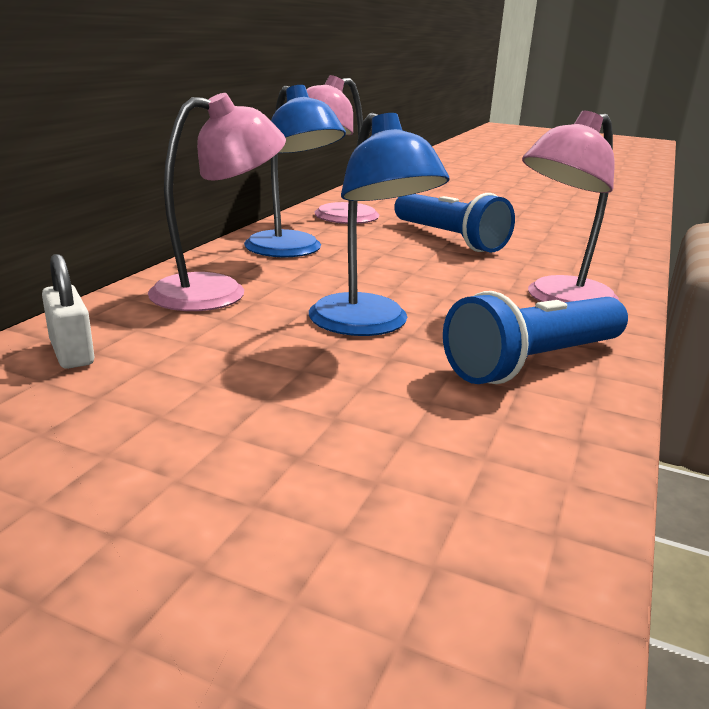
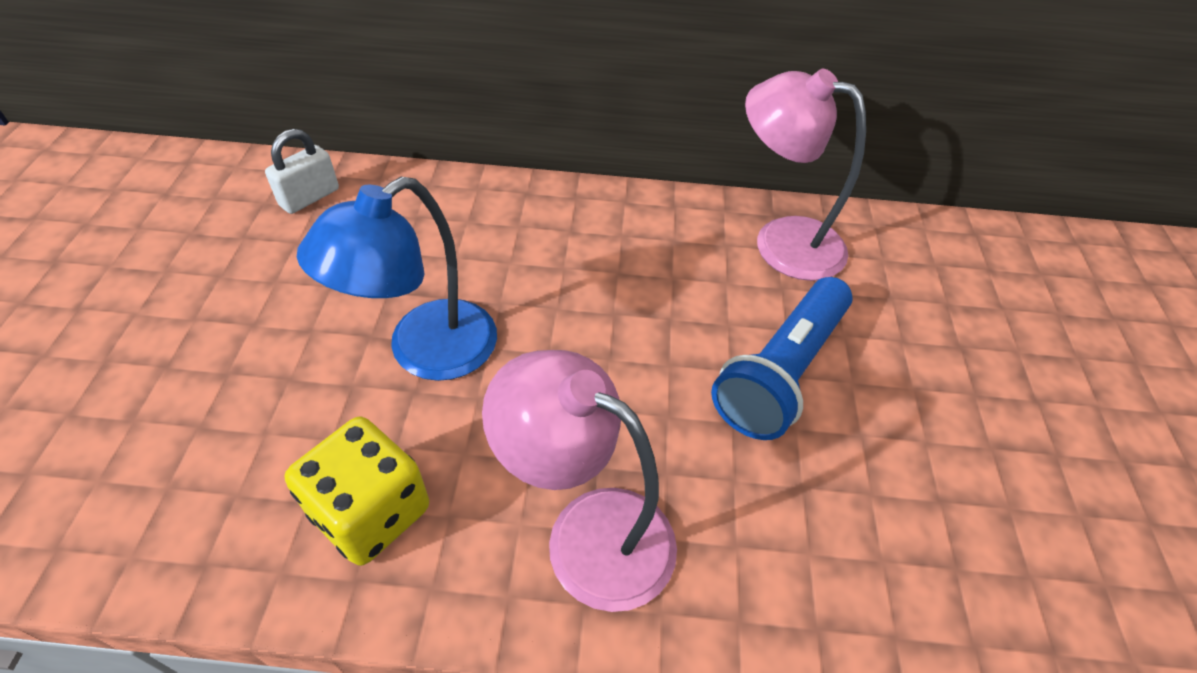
camera: 70 degrees right, 25 degrees up
(218, 291) = (467, 227): pink lamp -> none
(291, 251) = (618, 240): blue lamp -> none
(533, 362) = (371, 512): blue flashlight -> yellow dice

